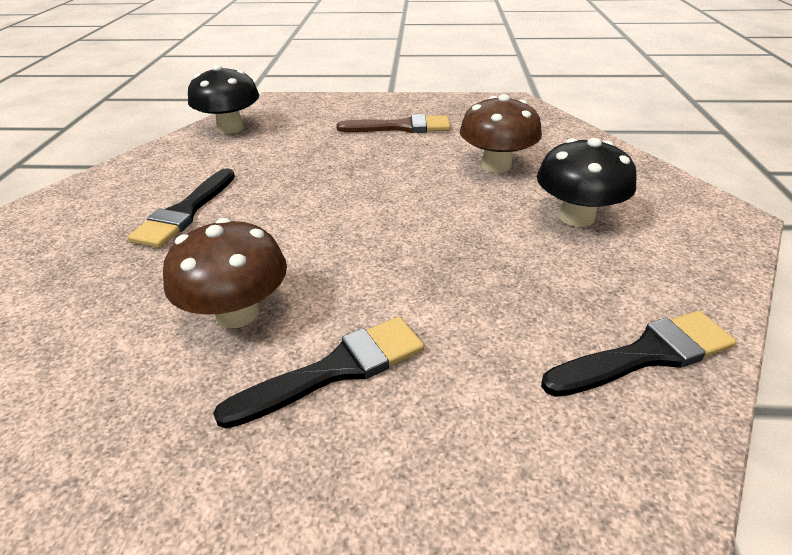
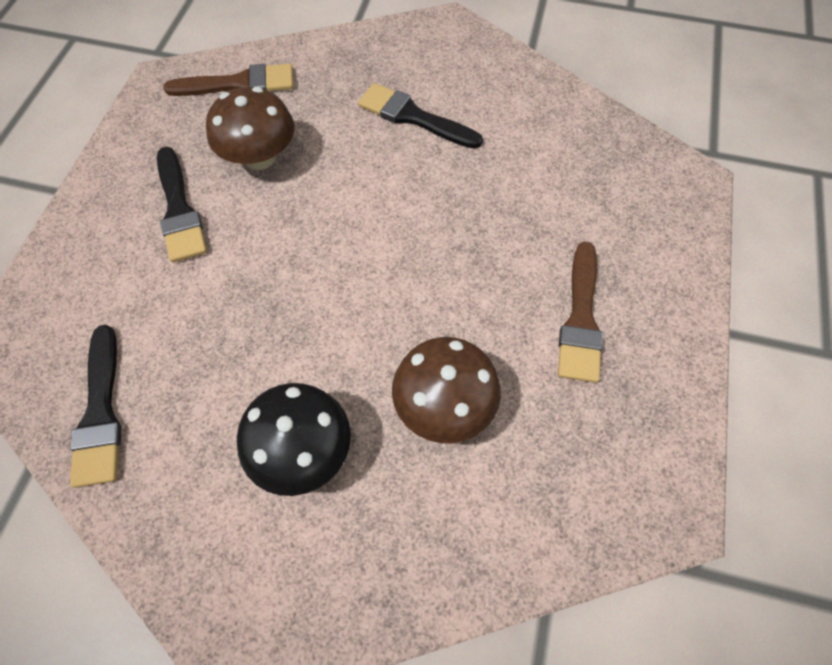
camera: 100 degrees right, 25 degrees up
(76, 369) = (239, 84): none -> brown brush
(230, 128) = (601, 140): black mushroom -> none

